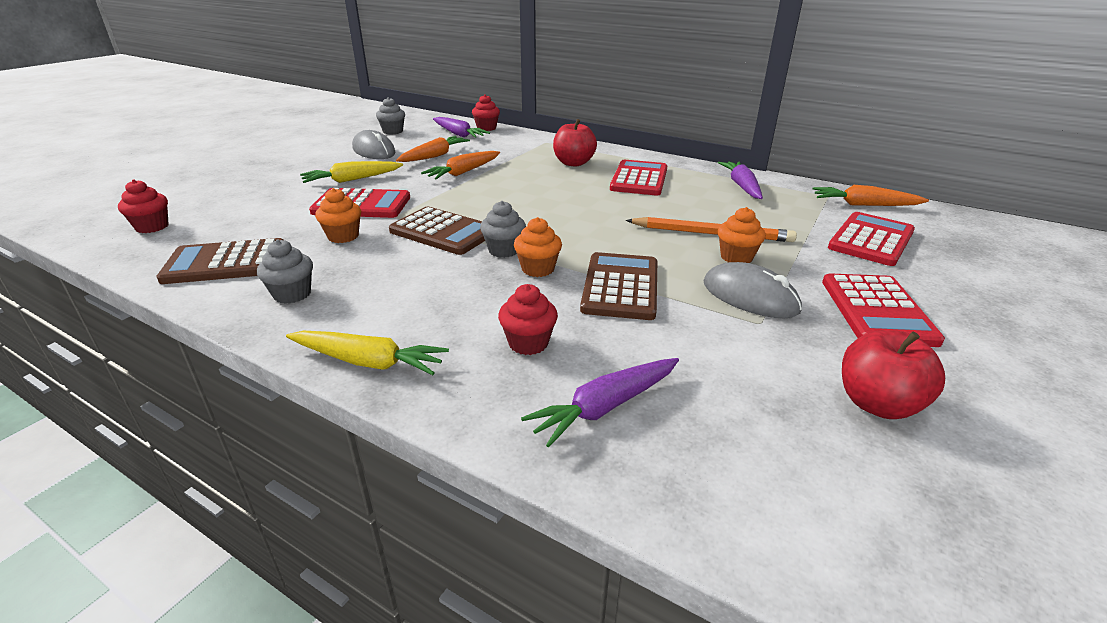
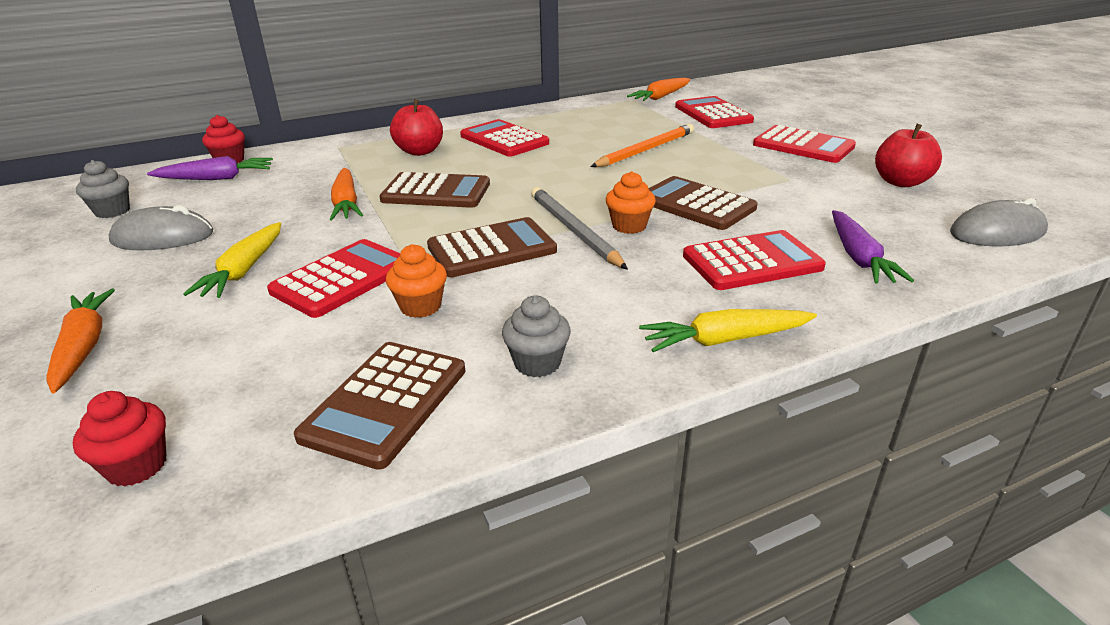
camera: 55 degrees left, 0 degrees up
(369, 362) = (724, 340): yellow carrot -> yellow carrot turned 150 degrees counterclockwise
(434, 156) = (262, 207): orange carrot -> orange carrot (83, 347)
(504, 250) = (574, 231): grey cupcake -> grey pencil
(513, 189) = (436, 192): none -> brown calculator
(528, 343) = (752, 262): red cupcake -> red calculator
(736, 257) = (692, 155): orange cupcake -> none
(741, 186) = (576, 115): purple carrot -> none
(750, 296) = (753, 170): grey mouse -> grey mouse (997, 232)

